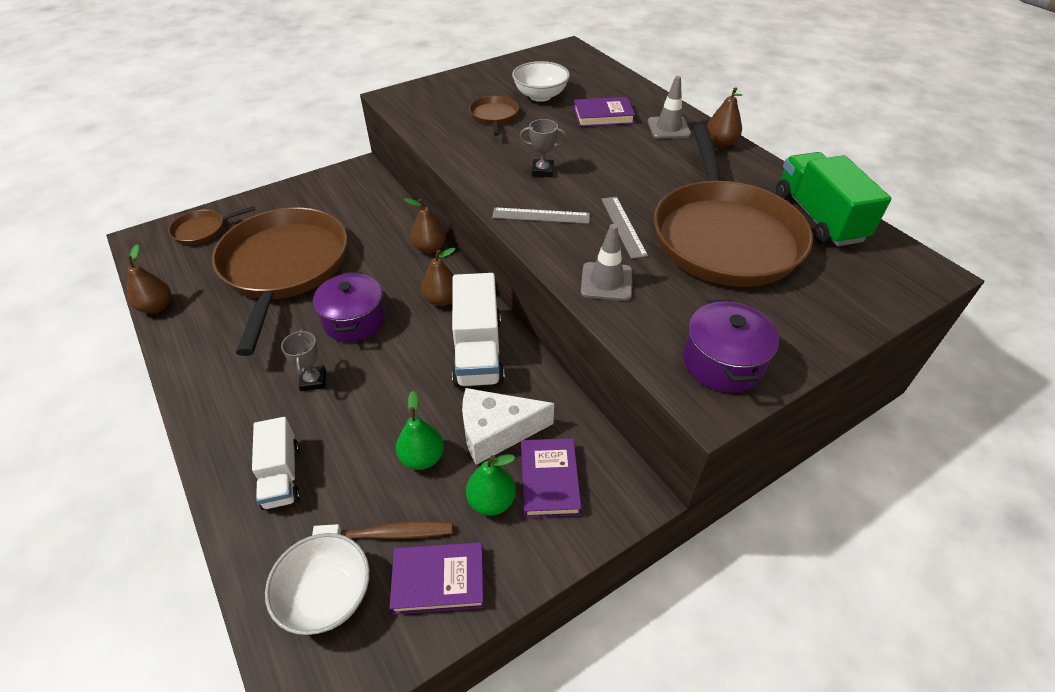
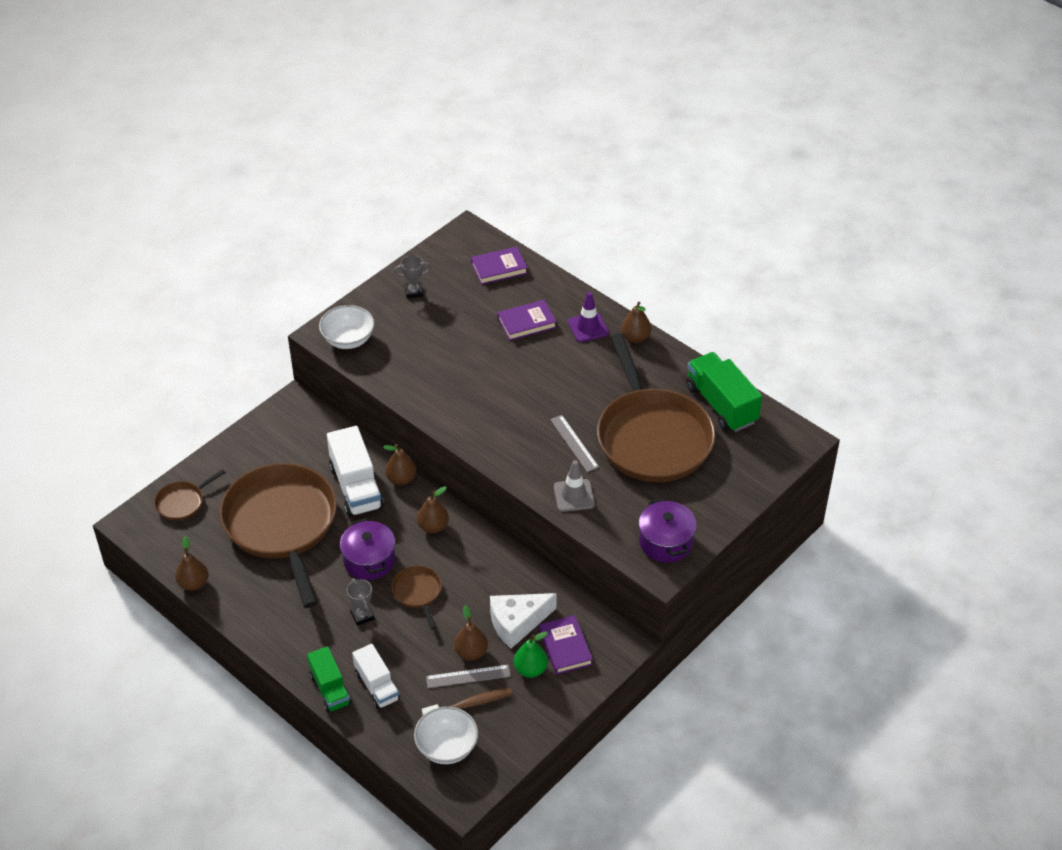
camera: 15 degrees left, 0 degrees up
(222, 465) = (330, 689): none -> green truck
(422, 458) = (471, 652): green pear -> brown pear
(438, 580) = (514, 722): purple book -> purple book (499, 268)
(478, 351) = (480, 565): white truck -> white truck (356, 487)
(494, 116) = (428, 342): brown pan -> brown pan (417, 592)
(540, 96) = (461, 307): white bowl -> white bowl (348, 339)
(541, 216) = (507, 446): grey ruler -> grey ruler (468, 676)
(542, 171) = (493, 399): grey trophy -> grey trophy (414, 292)
(668, 128) = (588, 327): grey traffic cone -> purple traffic cone

